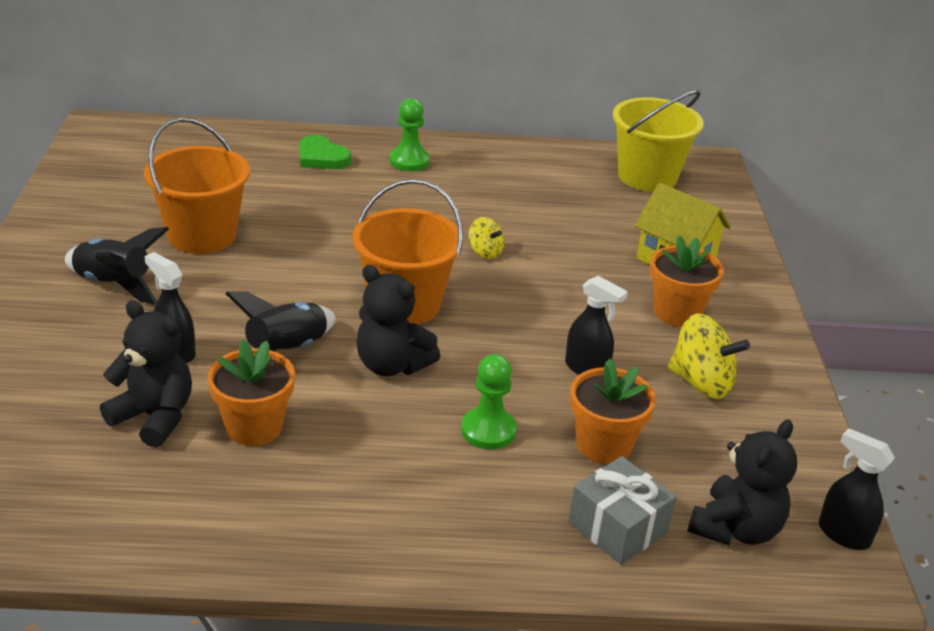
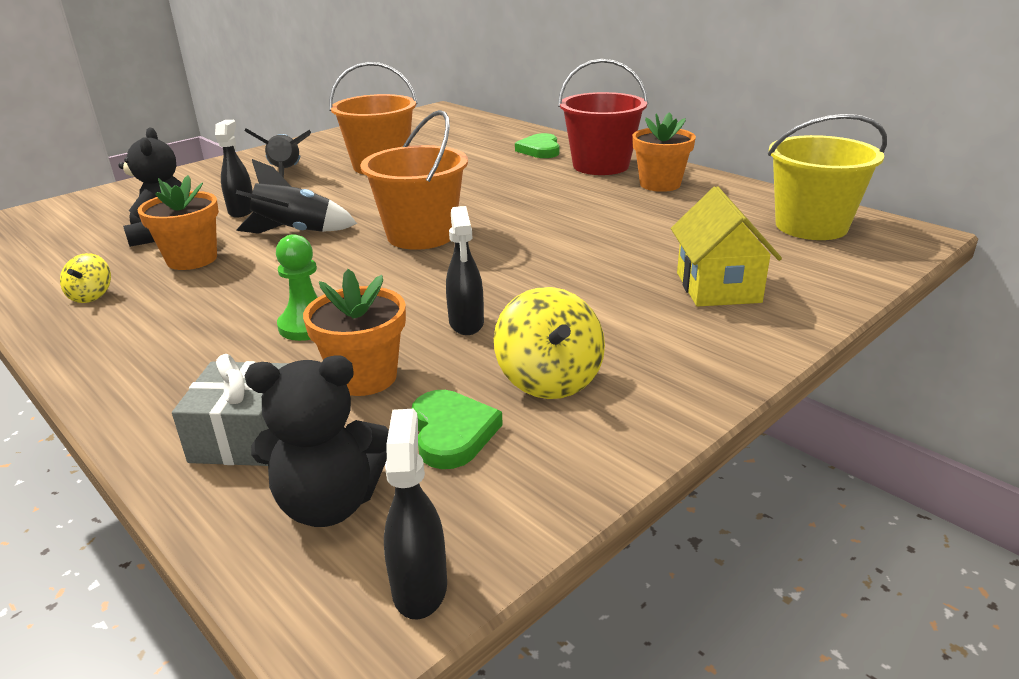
camera: 50 degrees right, 5 degrees down
(392, 365) = (336, 263): black teddy bear -> none
(409, 161) = (601, 166): green pawn -> red bucket
(485, 252) = (546, 227): yellow spinning top -> yellow spinning top (91, 296)
(677, 313) = (637, 322): orange flower pot -> orange flower pot (660, 184)
(715, 448) = (452, 433): none -> green heart

